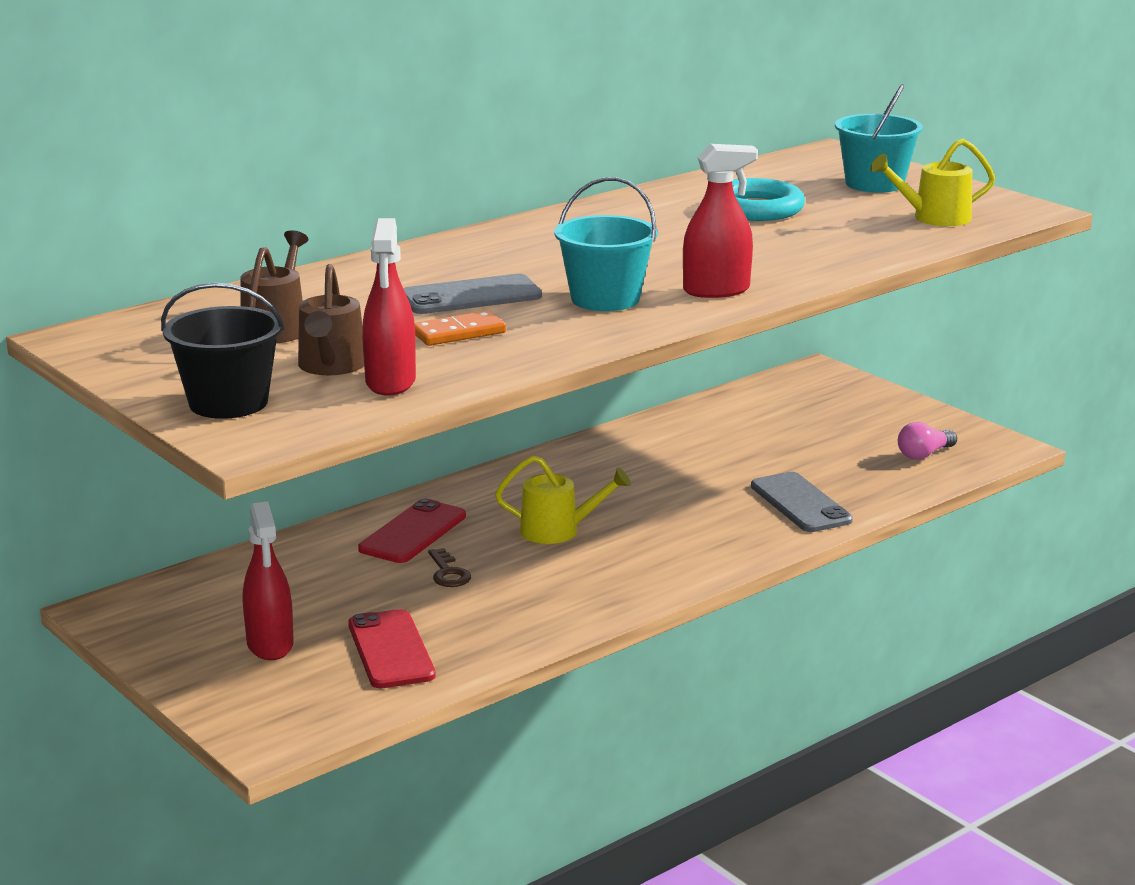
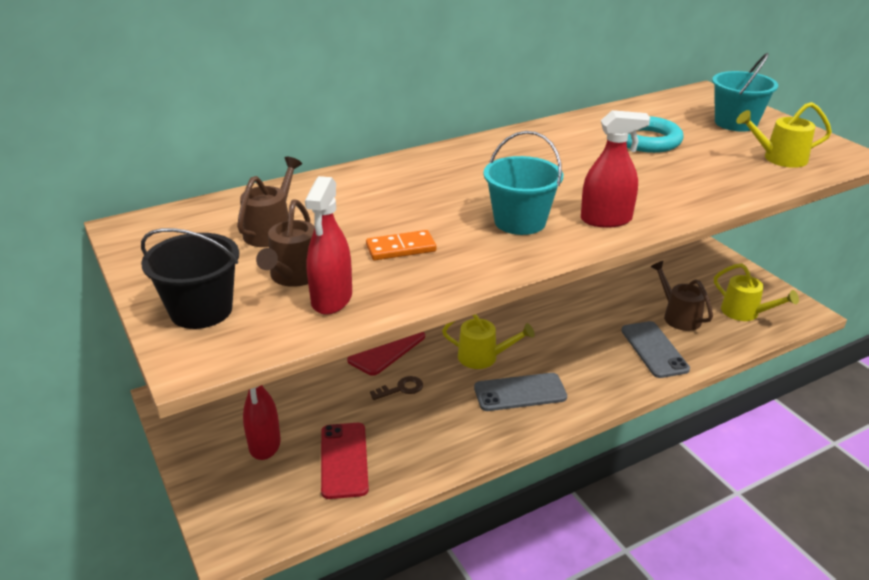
camera: 10 degrees right, 10 degrees up
(448, 573) = (401, 389): brown key -> brown key turned 105 degrees counterclockwise
(471, 296) = (421, 210): grey phone -> grey phone (520, 392)
(830, 465) = (678, 316): none -> brown watering can
(924, 454) = (745, 313): pink light bulb -> yellow watering can

